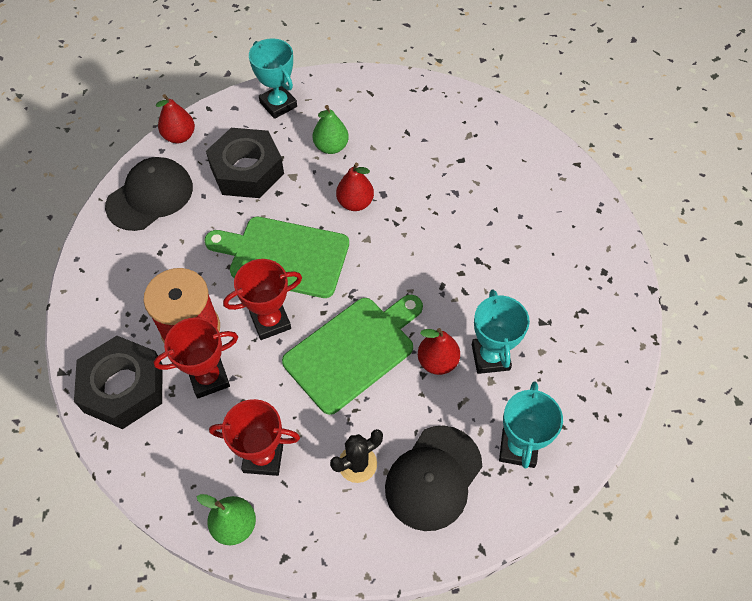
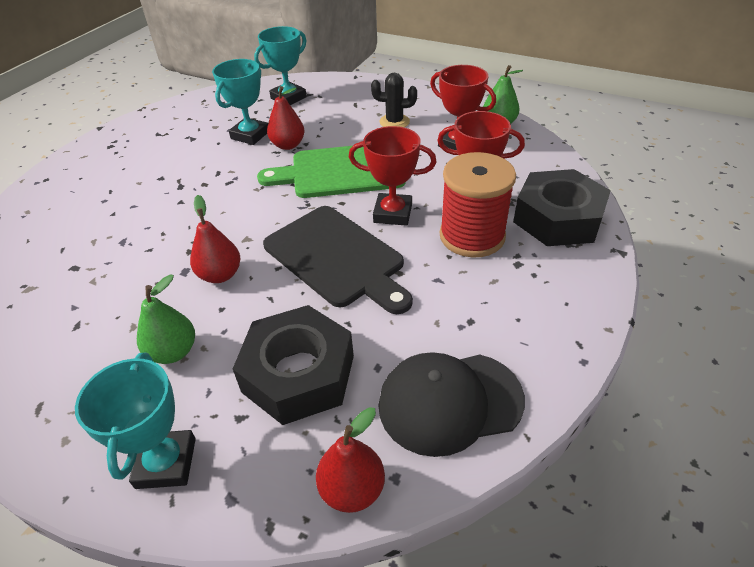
camera: 145 degrees left, 15 degrees down
(284, 256) = (337, 258): green cutting board -> black cutting board
(433, 477) = (352, 103): black cap -> none

